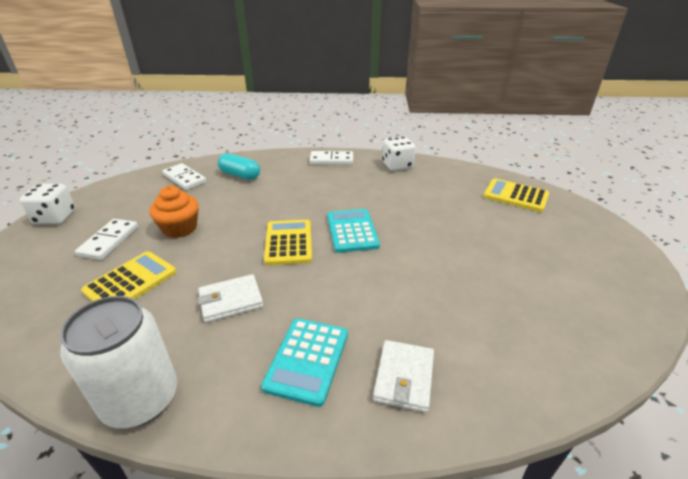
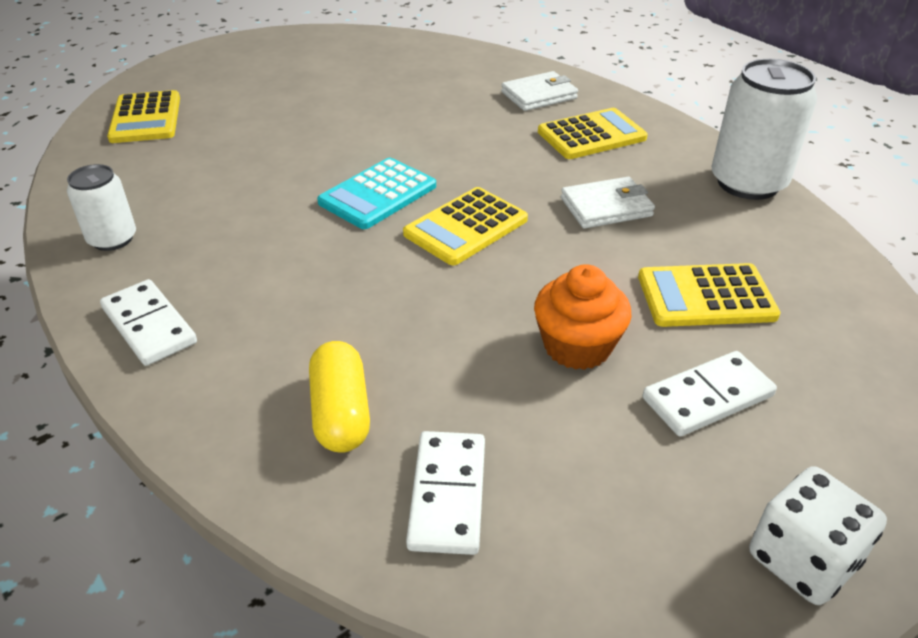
camera: 130 degrees left, 5 degrees up
(231, 301) = (606, 207): white wallet -> white wallet turned 45 degrees counterclockwise
(240, 175) = (341, 413): turquoise capsule -> yellow capsule
(307, 360) = (591, 135): turquoise calculator -> yellow calculator
(397, 165) = (112, 239): white dice -> white can

